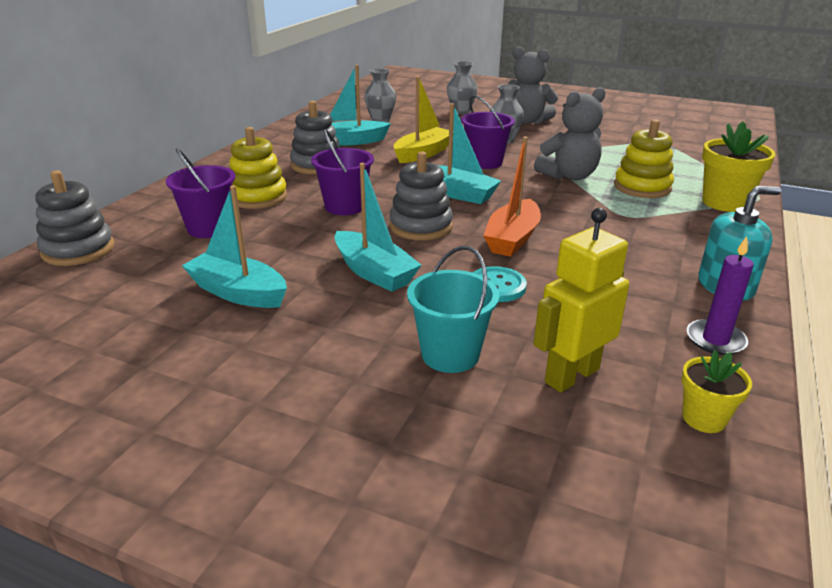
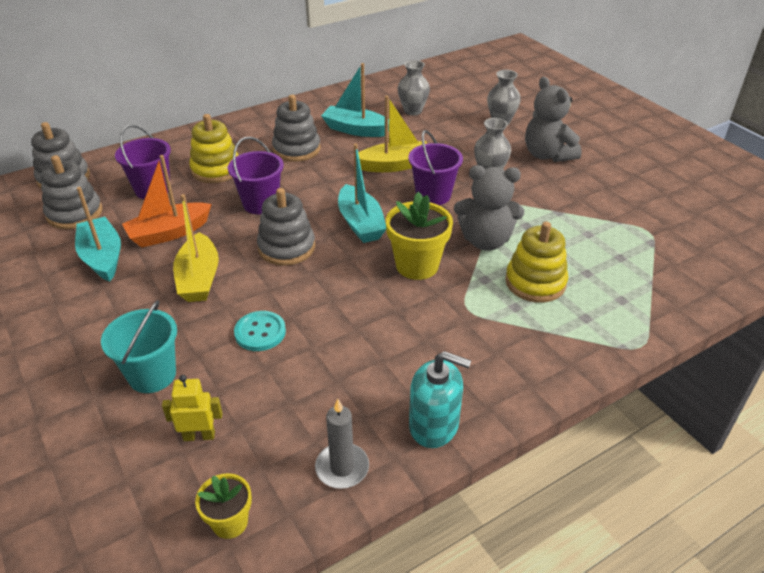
camera: 35 degrees right, 10 degrees up
(142, 271) = (74, 213): none -> grey stacking toy
(374, 272) = (199, 278): turquoise boat -> yellow boat
(512, 239) = (336, 291): orange boat -> orange boat (169, 233)
(571, 375) = (199, 436): yellow robot -> yellow robot, size x0.60
(715, 340) = (342, 468): purple candle -> grey candle
(724, 203) = (589, 336): yellow flower pot -> yellow flower pot (417, 265)

